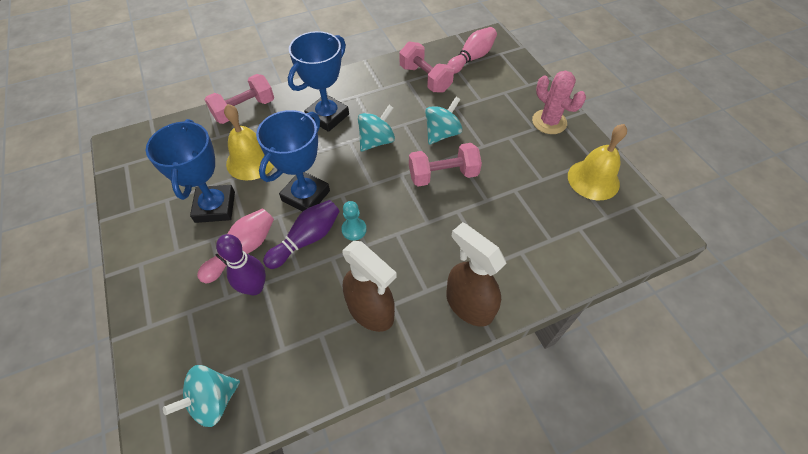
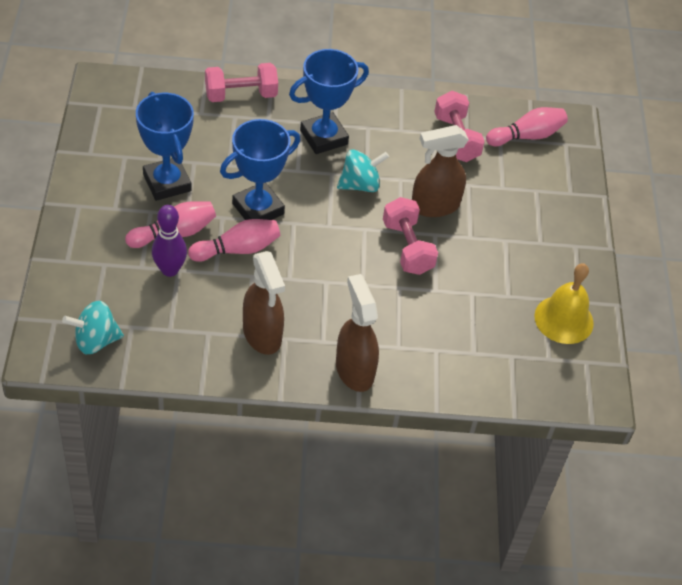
camera: 20 degrees right, 5 degrees down
(215, 207) = (167, 183): blue trophy -> blue trophy turned 45 degrees counterclockwise
(251, 161) = (222, 152): yellow bell -> none
(307, 239) = (237, 249): purple bowling pin -> pink bowling pin
(354, 229) = (287, 260): turquoise pawn -> none
(442, 133) = (434, 206): turquoise spinning top -> brown spray bottle
(443, 175) = (407, 248): pink dumbbell -> pink dumbbell turned 60 degrees clockwise
(549, 122) = (562, 243): pink cactus -> none

